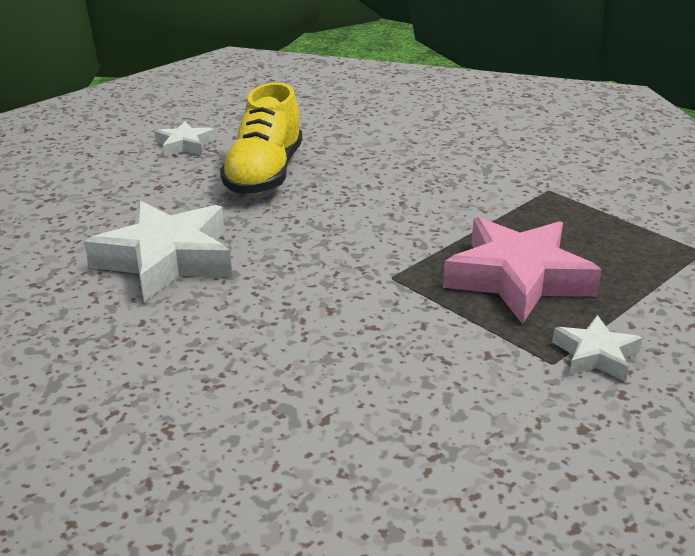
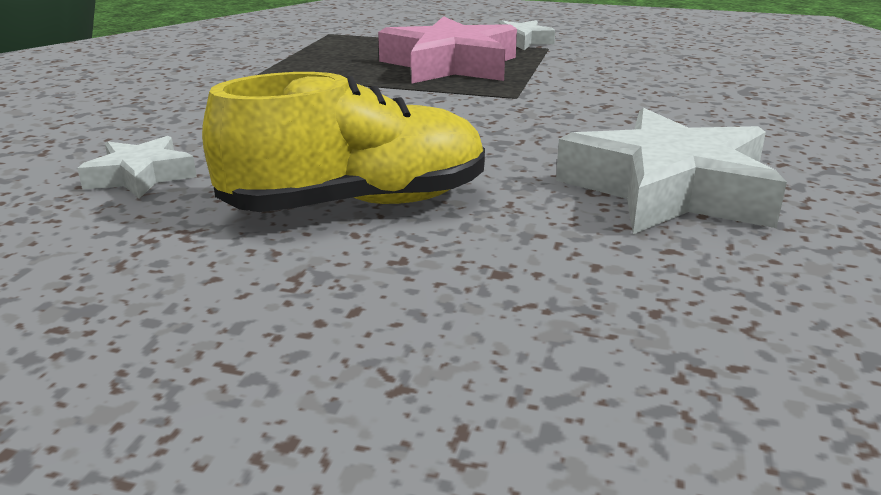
camera: 120 degrees left, 5 degrees down
(184, 145) = (298, 316): white star -> white star (140, 176)

